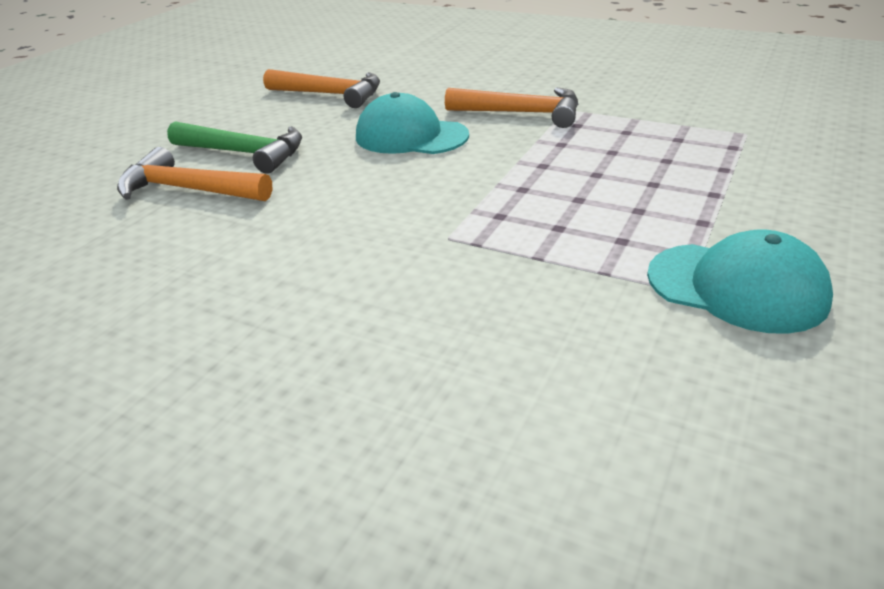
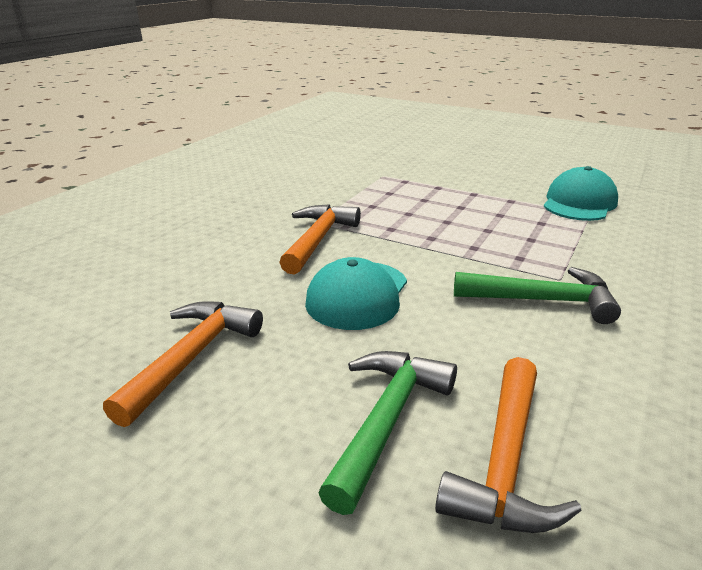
camera: 90 degrees left, 5 degrees down
(397, 222) = (543, 300): none -> green hammer

